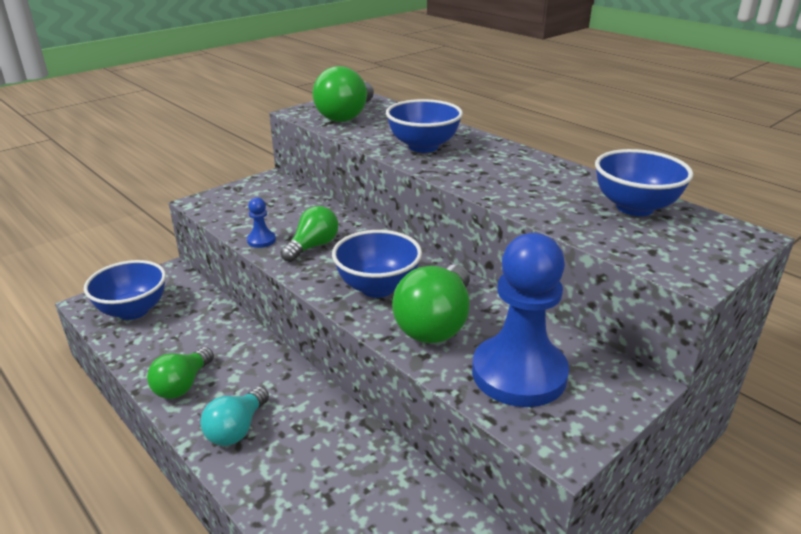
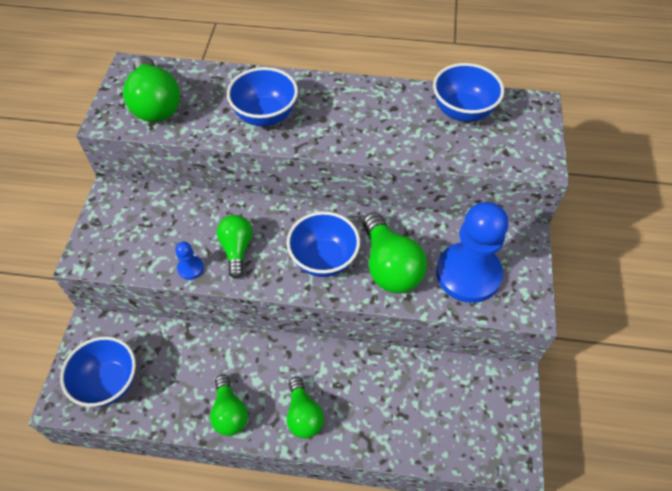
camera: 40 degrees left, 25 degrees up
(237, 429) = (303, 415): turquoise light bulb -> green light bulb

